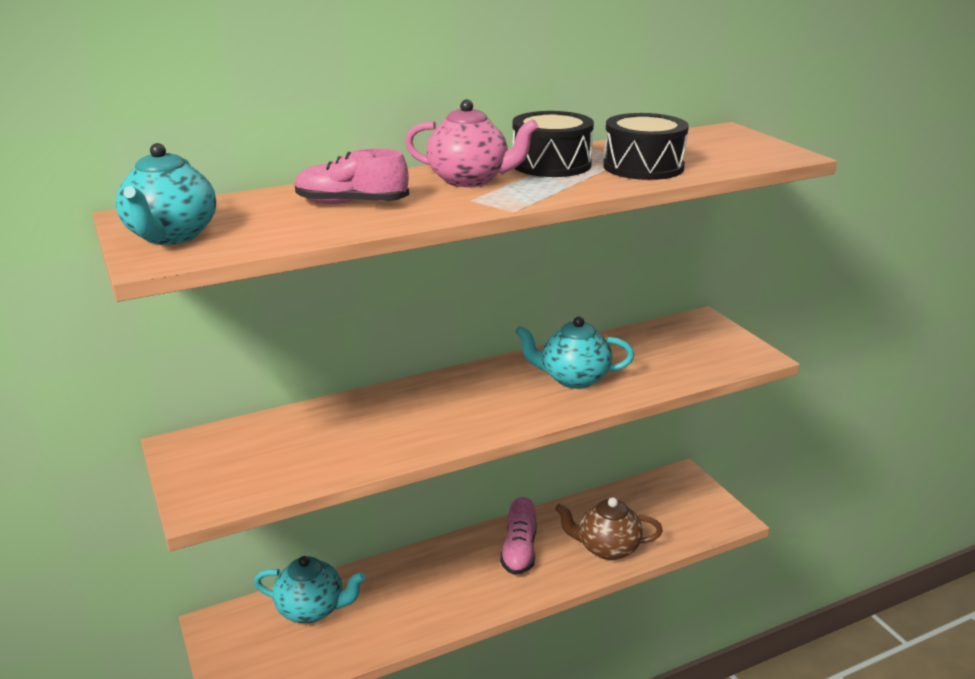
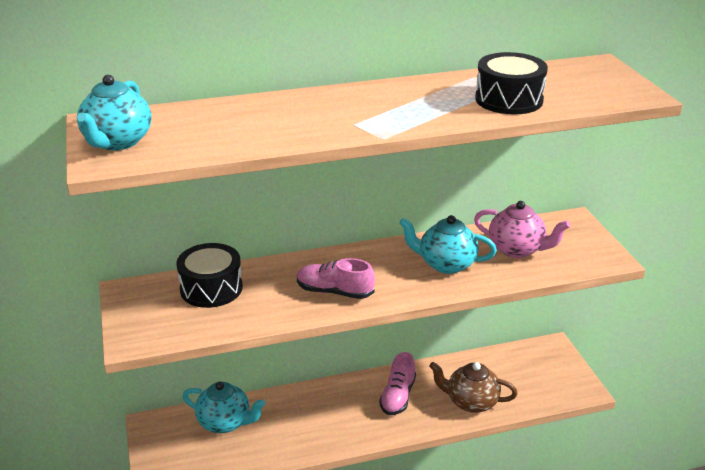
camera: 10 degrees right, 5 degrees up
(351, 203) = (259, 121): pink shoe -> pink shoe (334, 292)
(470, 180) = (360, 103): pink teapot -> pink teapot (517, 249)
(551, 164) = (433, 91): black drum -> black drum (211, 288)

